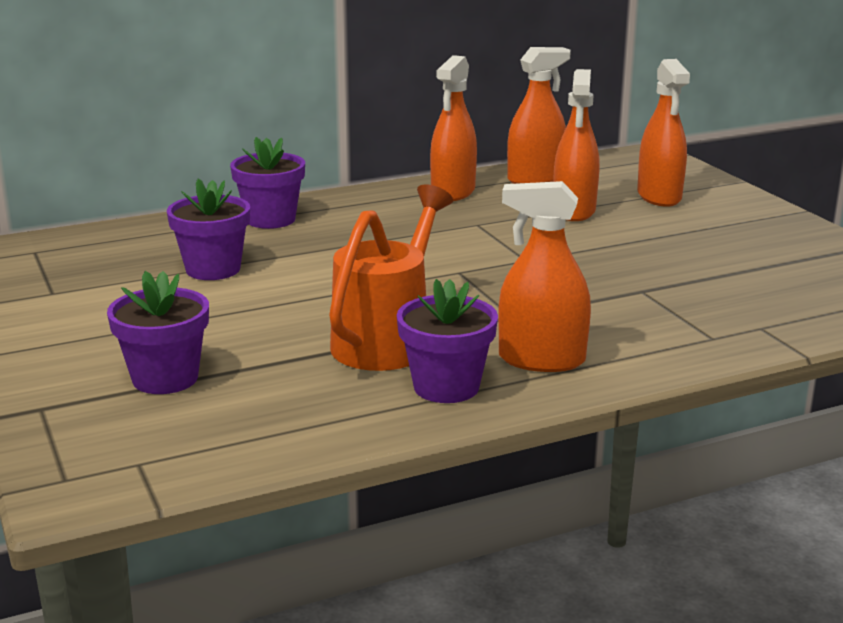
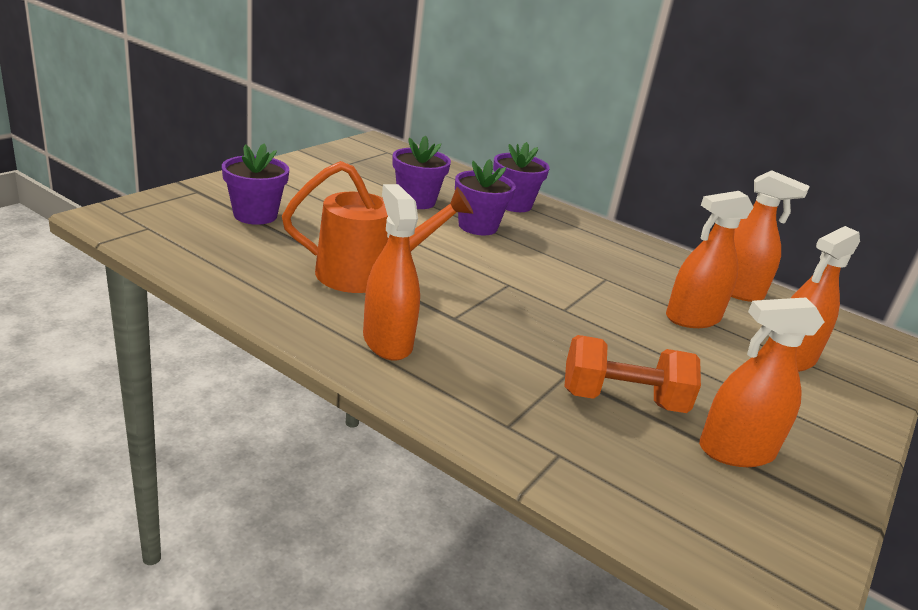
camera: 55 degrees right, 5 degrees up
(446, 387) = (311, 308): purple flower pot -> purple flower pot (478, 226)
(453, 192) = (653, 259): orange spray bottle -> orange spray bottle (736, 451)
(692, 279) = (622, 400): none -> orange dumbbell

